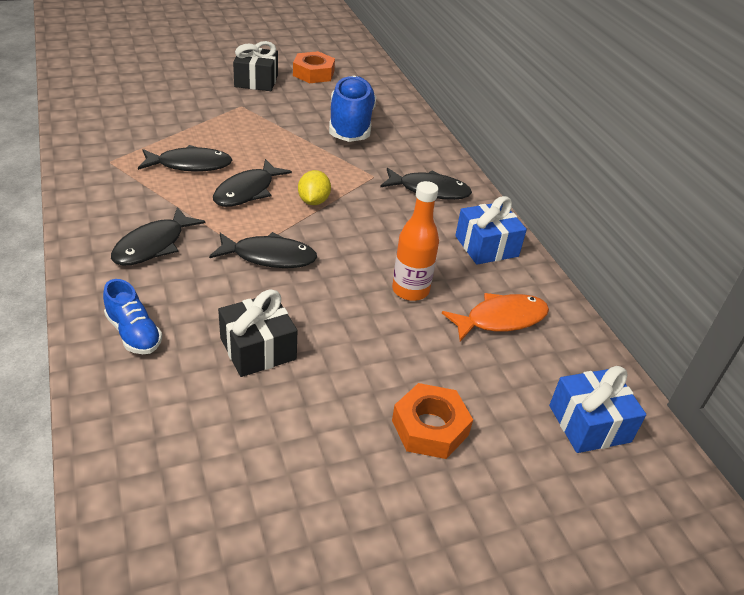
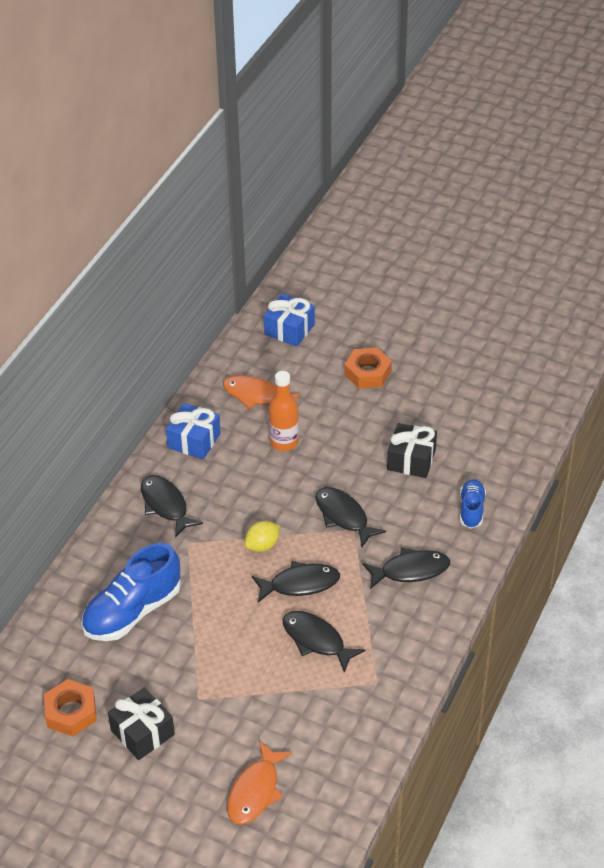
camera: 130 degrees left, 5 degrees up
(146, 84) = (255, 791): none -> orange fish

